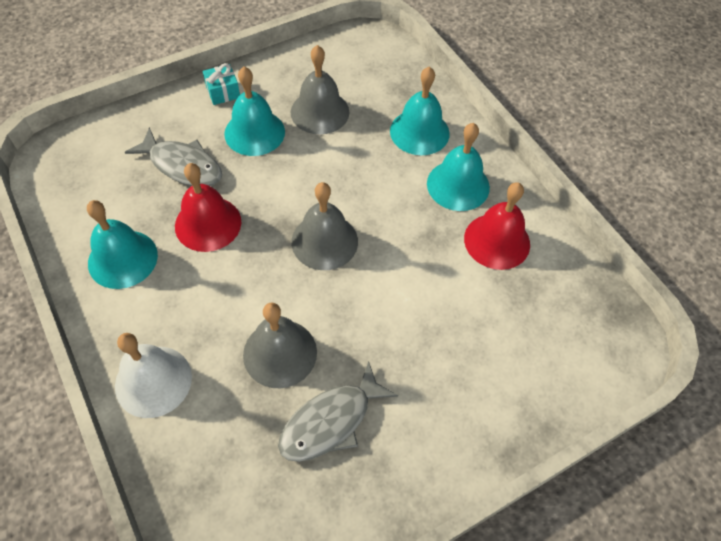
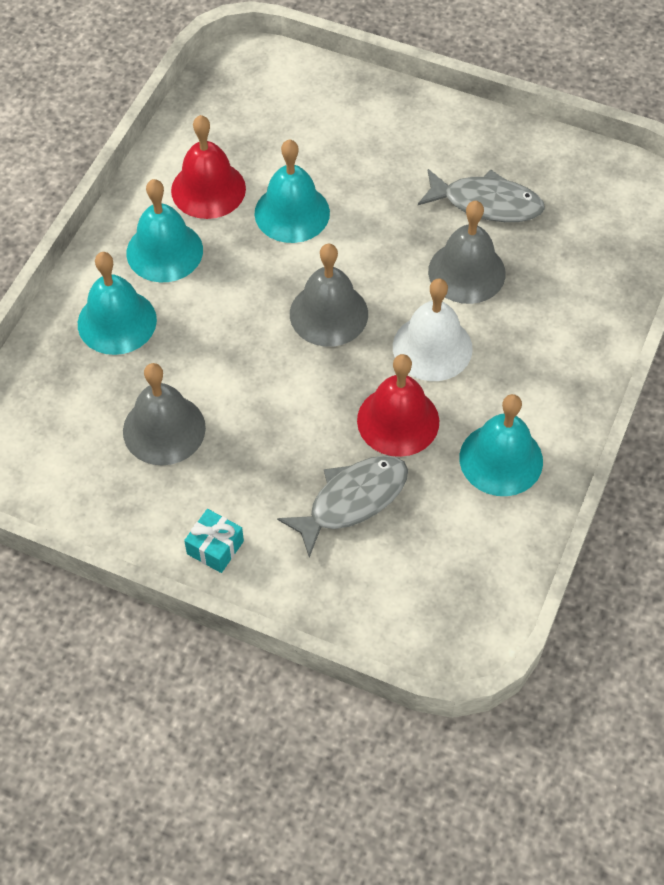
camera: 125 degrees left, 0 degrees up
(153, 381) = (576, 339): white bell -> white bell (432, 347)
(182, 166) = (352, 500): grey fish -> grey fish turned 60 degrees clockwise
(254, 132) = (248, 469): turquoise bell -> turquoise bell (292, 213)

